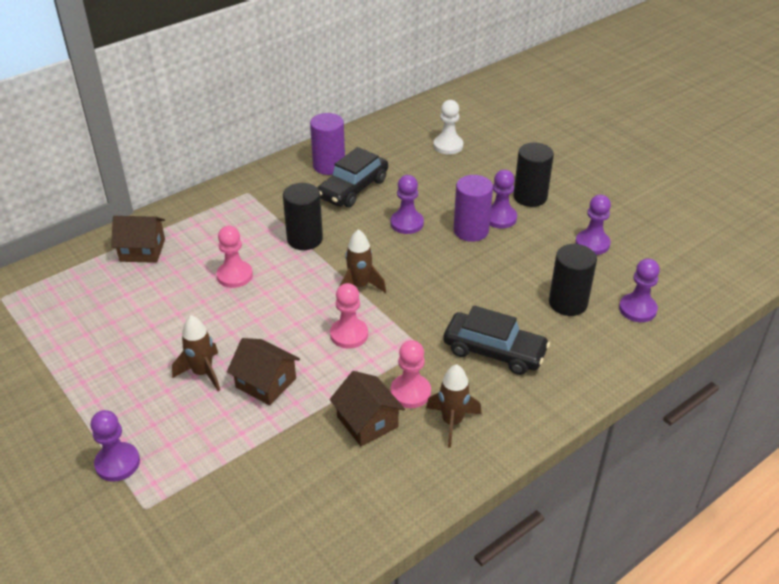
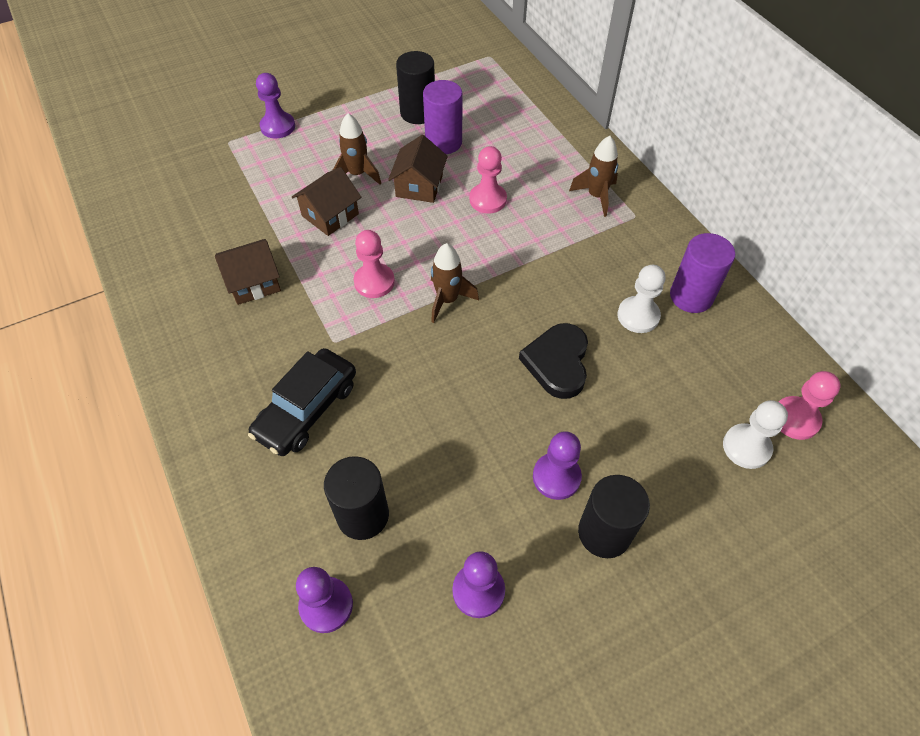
camera: 100 degrees right, 15 degrees up
(142, 250) = (541, 135): brown house -> brown house (419, 186)
(305, 239) = (540, 259): black cylinder -> black cylinder (418, 113)
(353, 188) = (638, 316): black car -> white pawn
(407, 223) = (557, 363): purple pawn -> black heart
(410, 392) = (276, 321): pink pawn -> pink pawn (795, 419)
(452, 422) = (225, 349): brown rocket -> brown rocket (596, 196)
(471, 231) = (532, 433): purple cylinder -> purple cylinder (443, 142)

